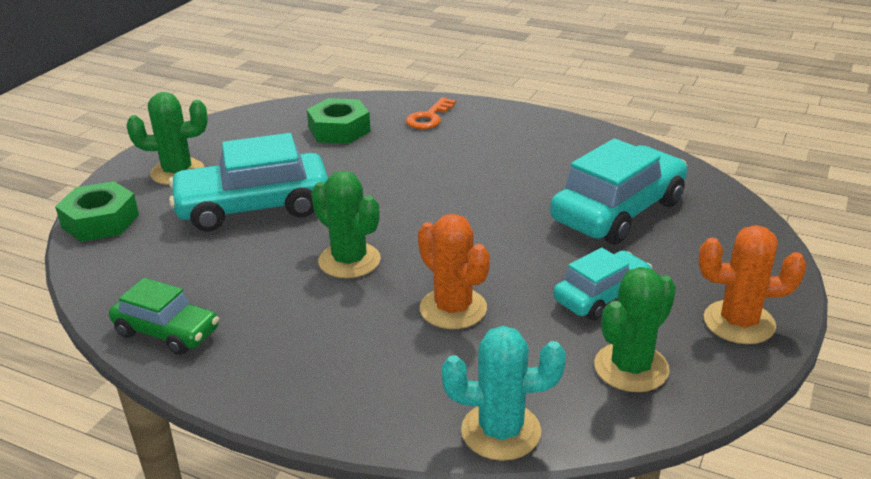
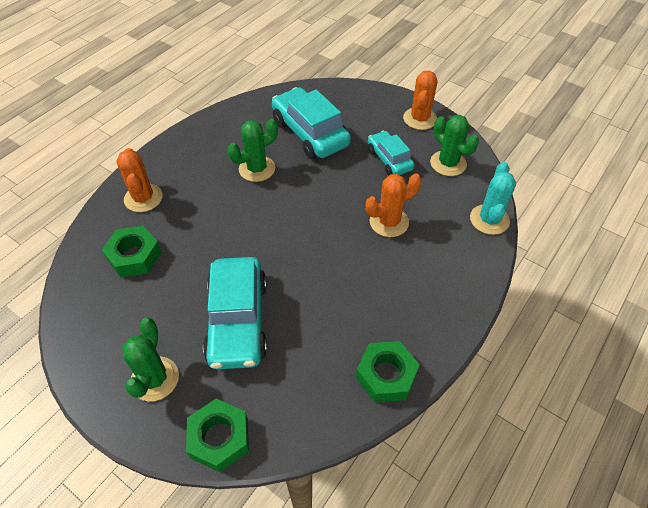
camera: 80 degrees left, 20 degrees up
(167, 332) = (386, 375): green car -> green nut
(349, 260) = (327, 266): green cactus -> green cactus (257, 169)
(429, 117) = (143, 198): orange key -> orange cactus

